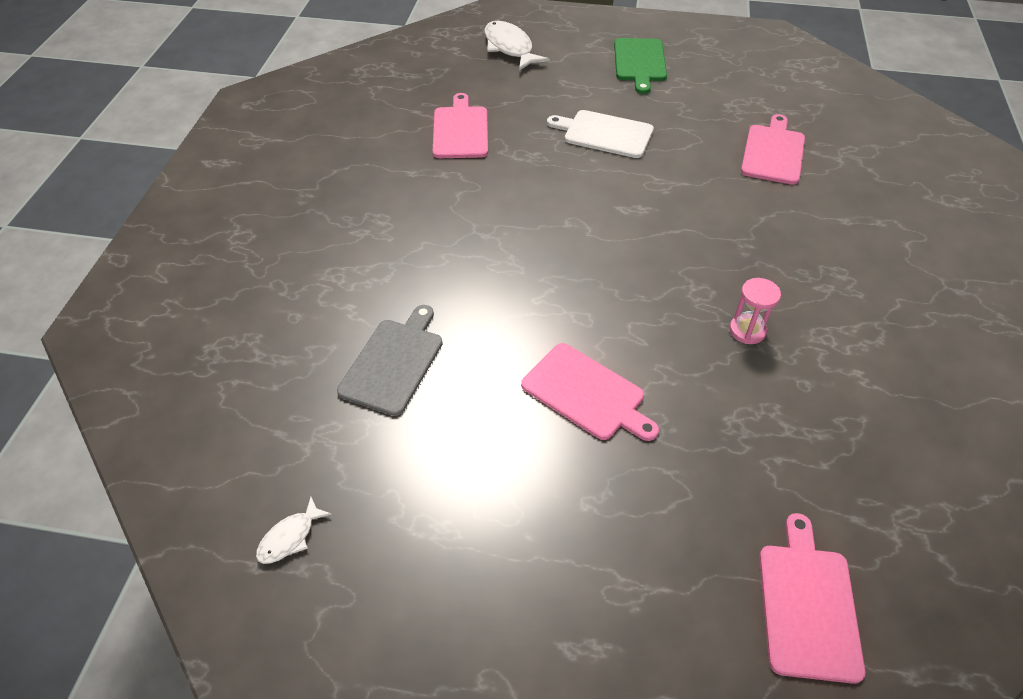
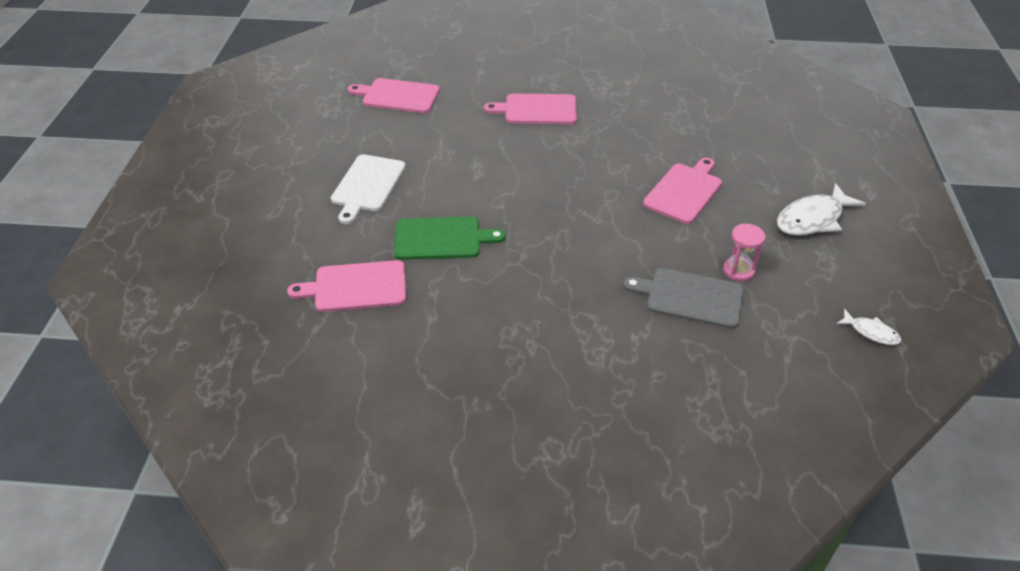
camera: 95 degrees left, 5 degrees down
(510, 48) = (190, 259): white fish -> white fish (812, 219)
(639, 62) = (243, 163): green cutting board -> green cutting board (442, 238)
(747, 330) = (603, 120): pink hourglass -> pink hourglass (738, 270)
(807, 605) = (797, 113): pink cutting board -> pink cutting board (537, 110)

